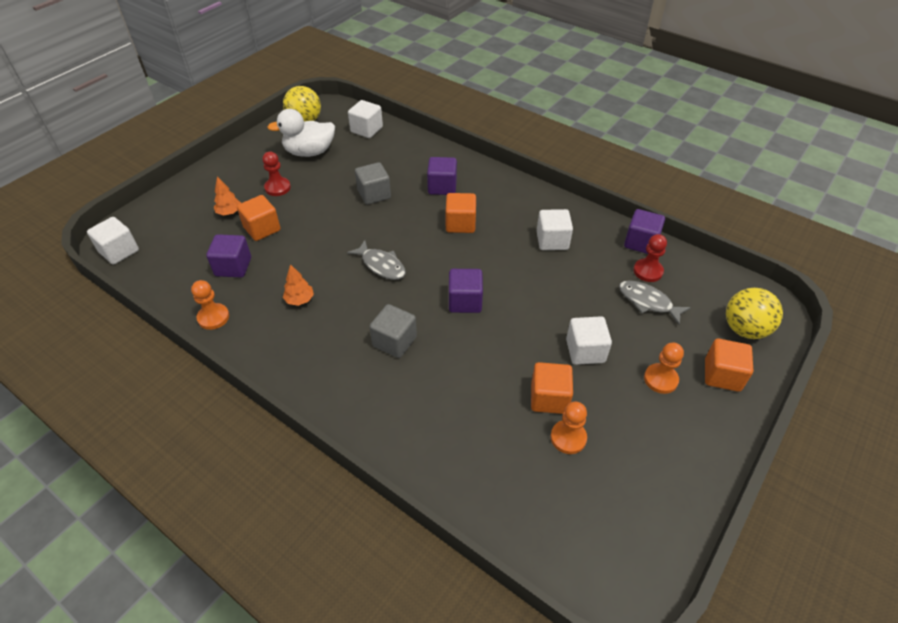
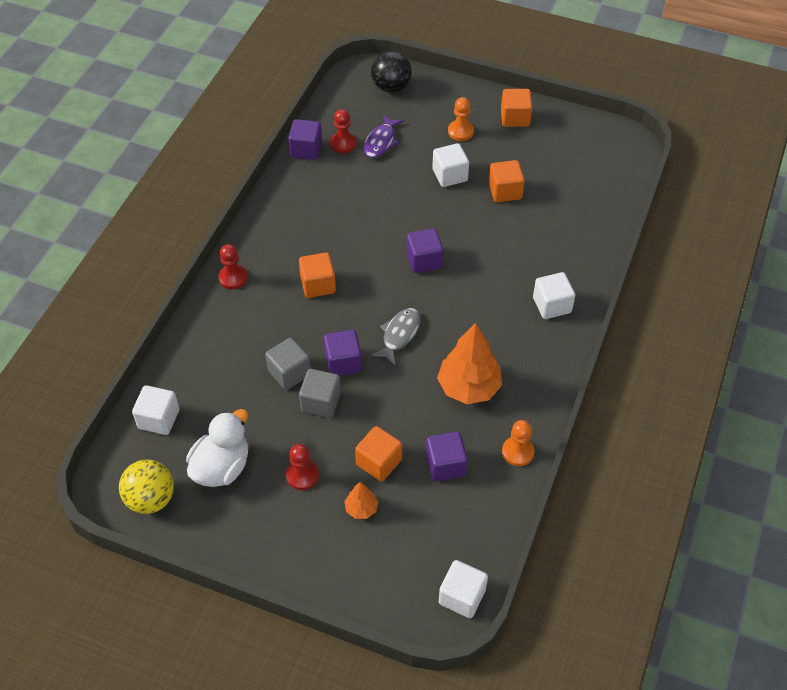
camera: 105 degrees left, 5 degrees up
(300, 300) = (468, 387): orange tree -> orange tree, size x2.06
(309, 152) = (222, 467): white duck -> white duck turned 120 degrees counterclockwise
(394, 341) = (489, 299): grey cube -> grey cube (321, 402)
(442, 187) = (260, 313): purple cube -> purple cube (343, 362)
(486, 177) = (233, 278): none -> red pawn
(552, 241) = (322, 211): white cube -> white cube (552, 305)
(568, 438) = (535, 177): orange pawn -> none
(647, 302) = (381, 142): grey fish -> purple fish
(722, 375) = (443, 99): orange cube -> orange cube (515, 118)
(744, 329) = (391, 87): yellow ball -> black ball

